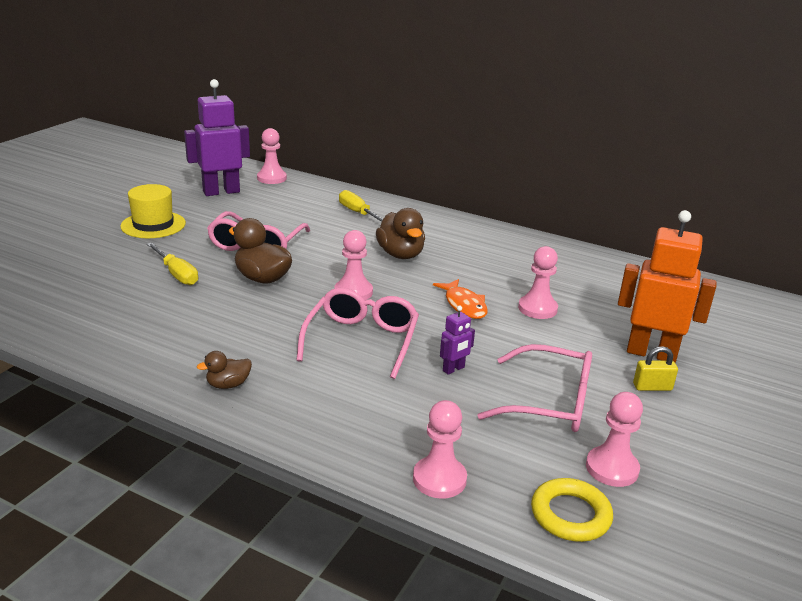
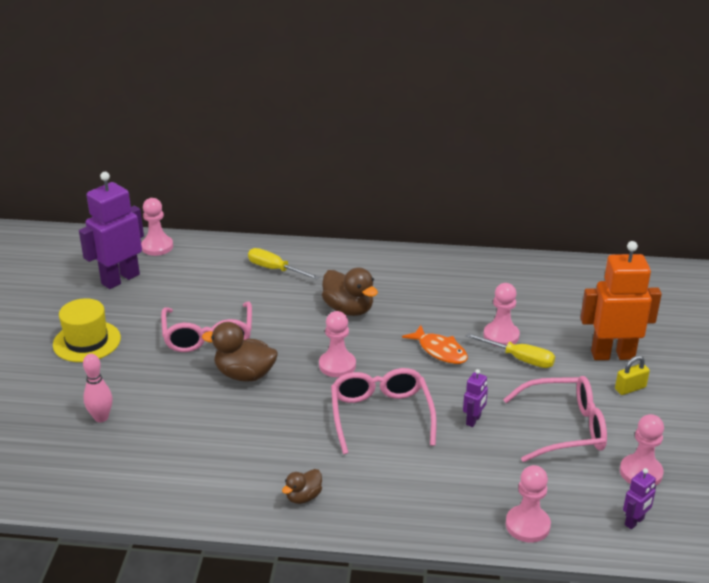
camera: 20 degrees left, 5 degrees up
(111, 277) = (101, 417): none -> pink bowling pin
(177, 274) = (161, 394): yellow screwdriver -> yellow screwdriver (519, 359)
(570, 515) = (634, 522): yellow ring -> purple robot

